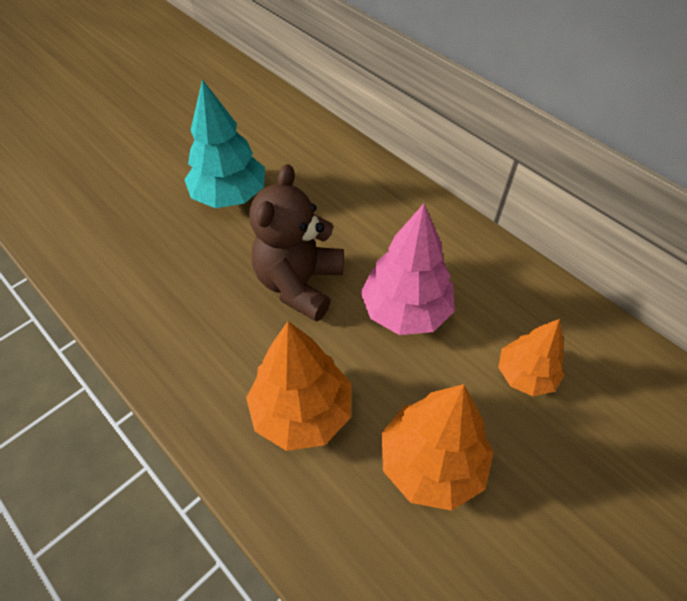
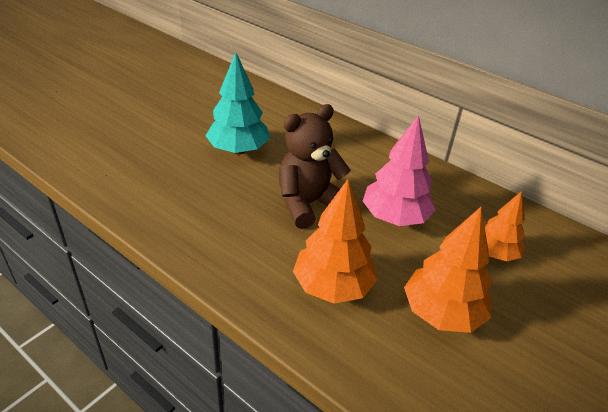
camera: 10 degrees left, 15 degrees down
(299, 283) = (308, 204): brown teddy bear -> brown teddy bear turned 45 degrees clockwise

